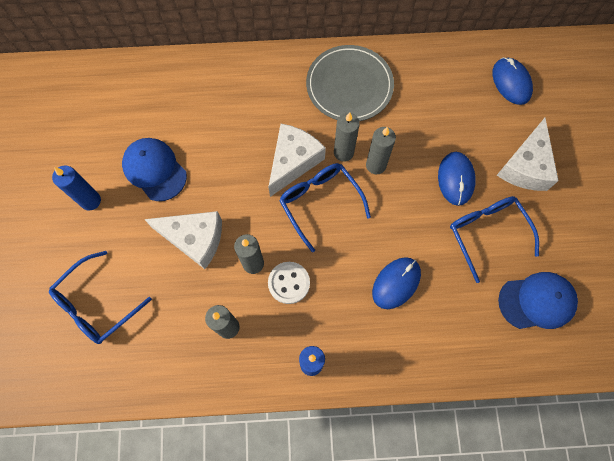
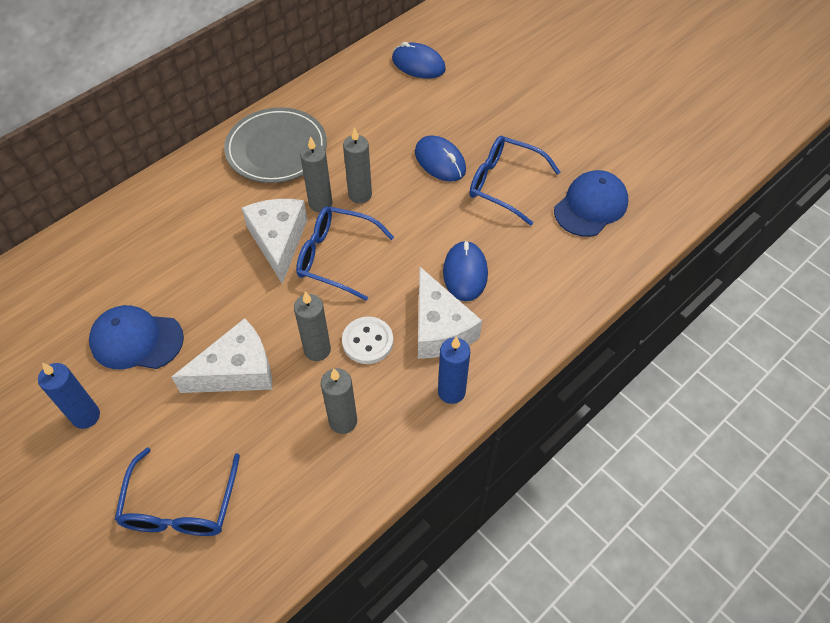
camera: 40 degrees left, 15 degrees down
(525, 166) = (488, 116): white cheese -> white cheese (439, 328)

